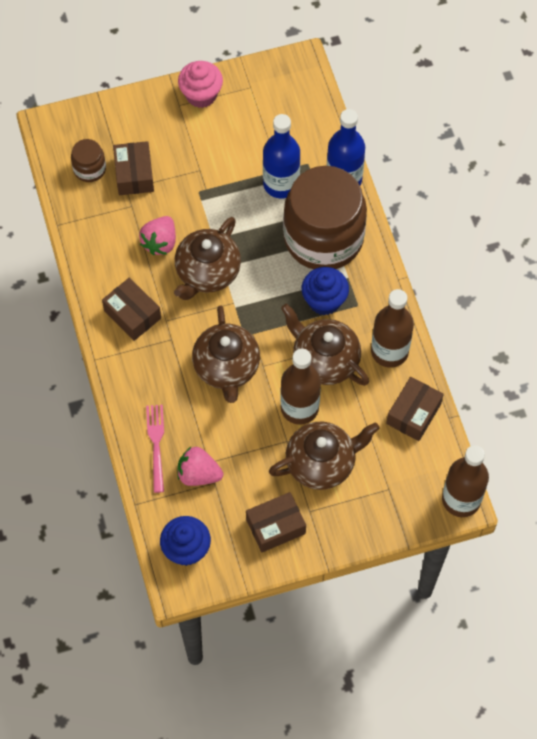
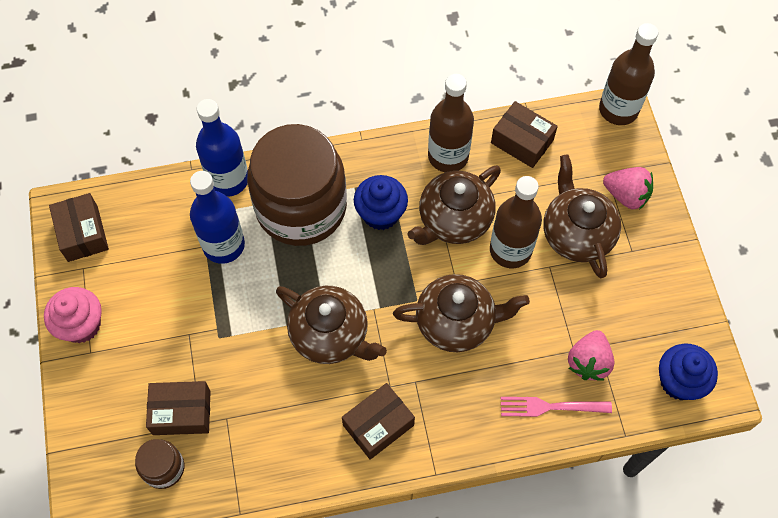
camera: 85 degrees left, 0 degrees up
(160, 242) = (283, 386): pink strawberry -> pink strawberry (626, 195)
(275, 526) = (650, 286): brown box -> brown box (83, 233)

